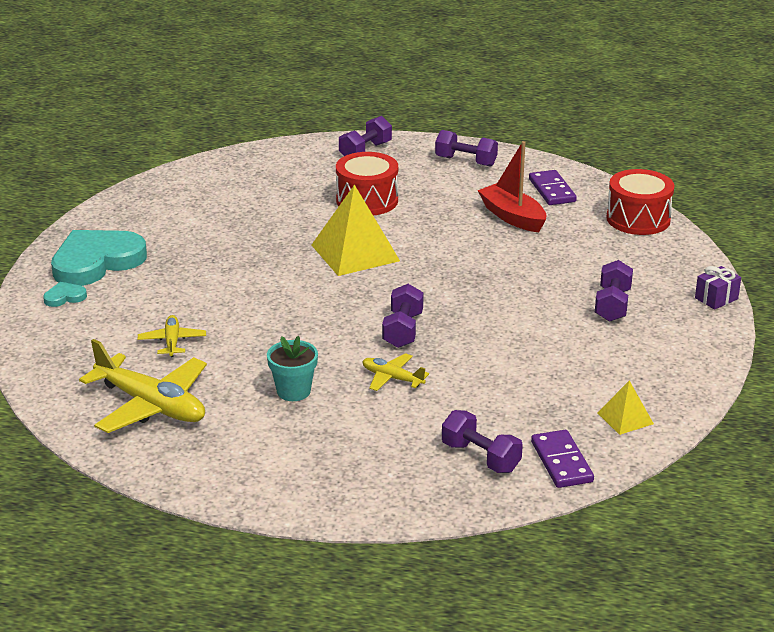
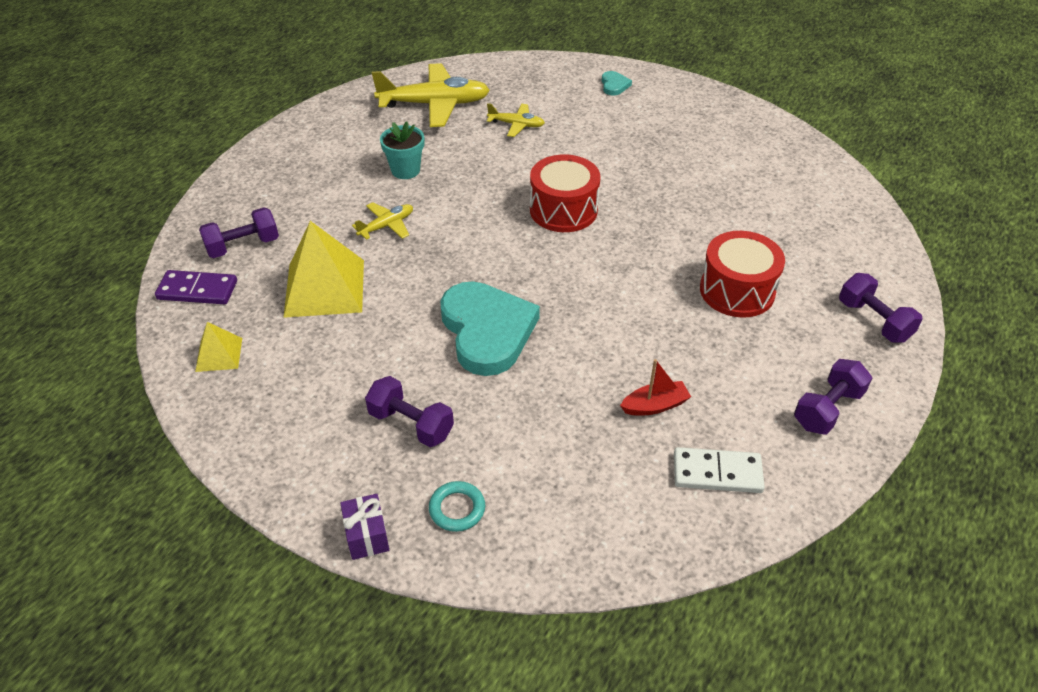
camera: 110 degrees right, 15 degrees up
(96, 262) = (667, 105): turquoise heart -> turquoise heart (487, 331)
(151, 405) = (434, 104): yellow plane -> yellow plane turned 150 degrees counterclockwise
(355, 253) = (620, 254): yellow pyramid -> yellow pyramid (325, 287)
(403, 330) = (457, 251): purple dumbbell -> none
(512, 217) = (655, 405): red boat -> red boat, size x0.62
(552, 190) = (717, 473): purple domino -> white domino
(638, 219) = (603, 541): red drum -> red drum (563, 210)
(664, 271) = (457, 509): none -> turquoise ring

